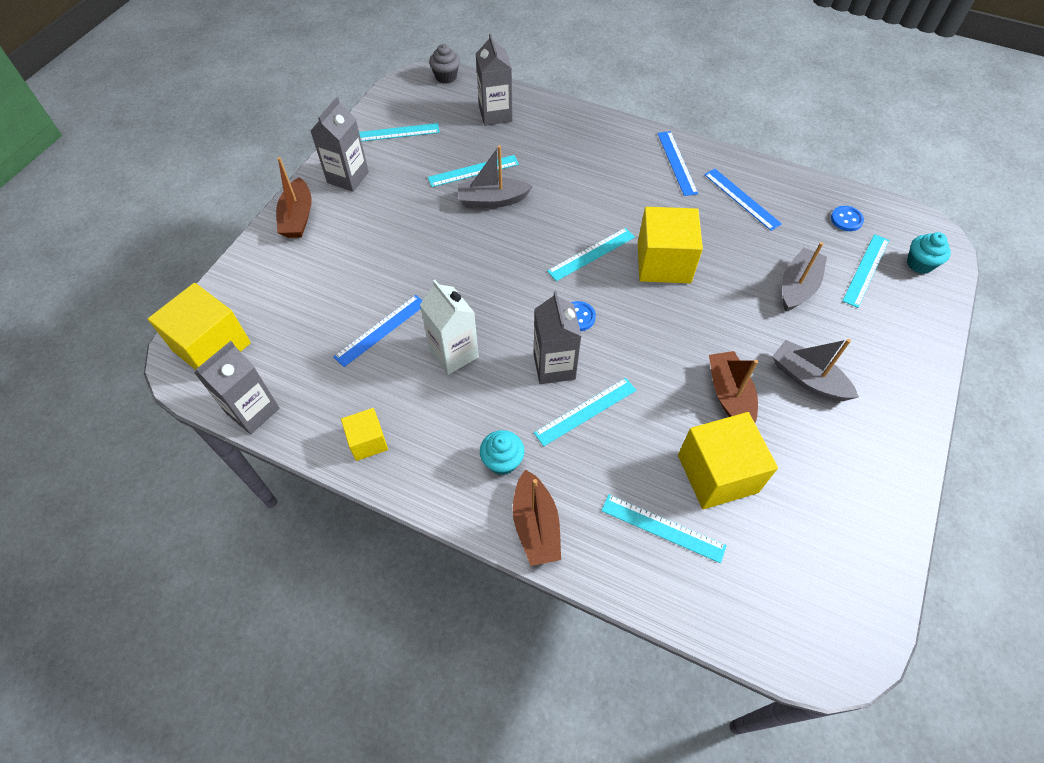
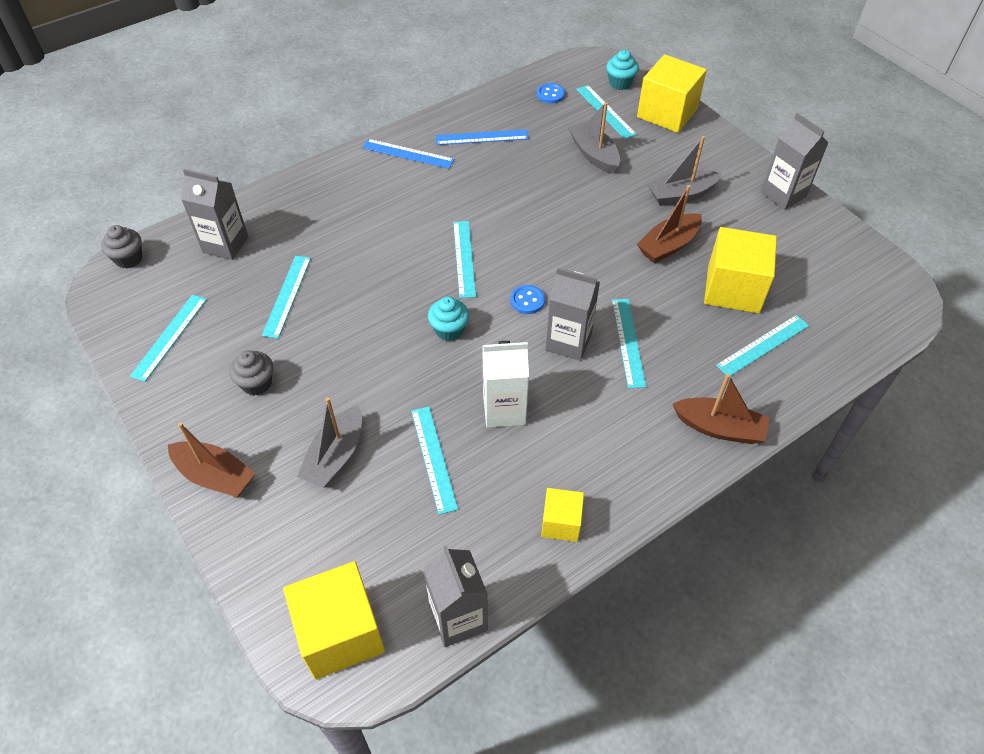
camera: 60 degrees left, 5 degrees down
(348, 177) = (196, 405): grey carton -> grey carton (783, 194)
(381, 330) = (433, 458): blue ruler -> turquoise ruler
(385, 197) = (257, 383): none -> grey cupcake
(492, 200) = (339, 298): grey boat -> grey boat (335, 456)
(502, 461) = (644, 423): turquoise cupcake -> turquoise cupcake (449, 330)
(663, 262) = (510, 217): yellow cube -> yellow cube (667, 113)
(729, 395) = (668, 245): brown boat -> brown boat turned 60 degrees counterclockwise

